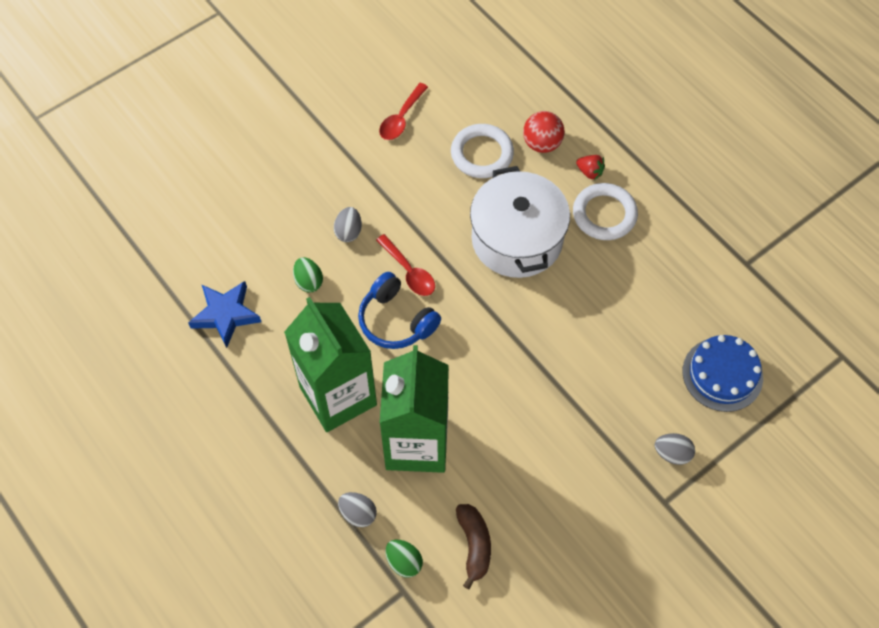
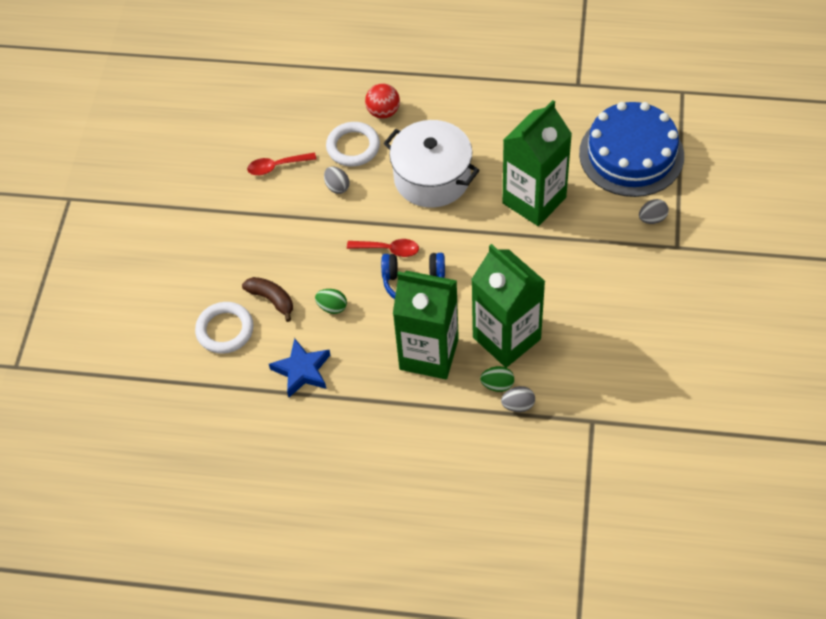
camera: 40 degrees left, 5 degrees down
(348, 232) = (323, 258): grey egg -> grey egg (337, 187)
(401, 118) = (276, 166): red spoon -> red spoon turned 90 degrees clockwise
(404, 562) = (574, 406): green egg -> green egg (497, 385)
(474, 545) = (602, 361): brown banana -> brown banana (271, 299)
(582, 339) = (534, 200): none -> green carton
(590, 172) = (431, 105): red strawberry -> none
(604, 214) = (467, 122): white ring -> white ring (225, 330)
(722, 374) = (631, 154): blue cake -> blue cake, size x1.65

